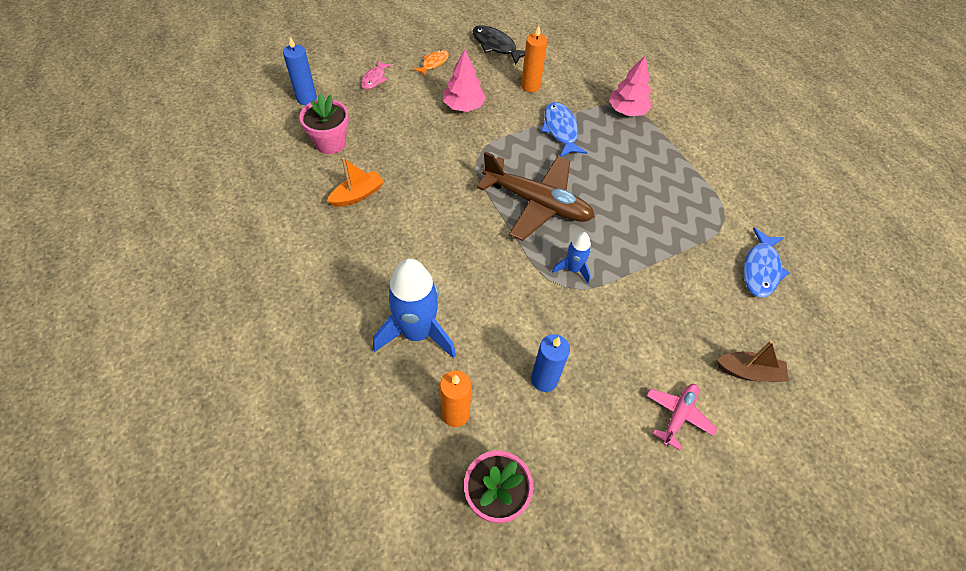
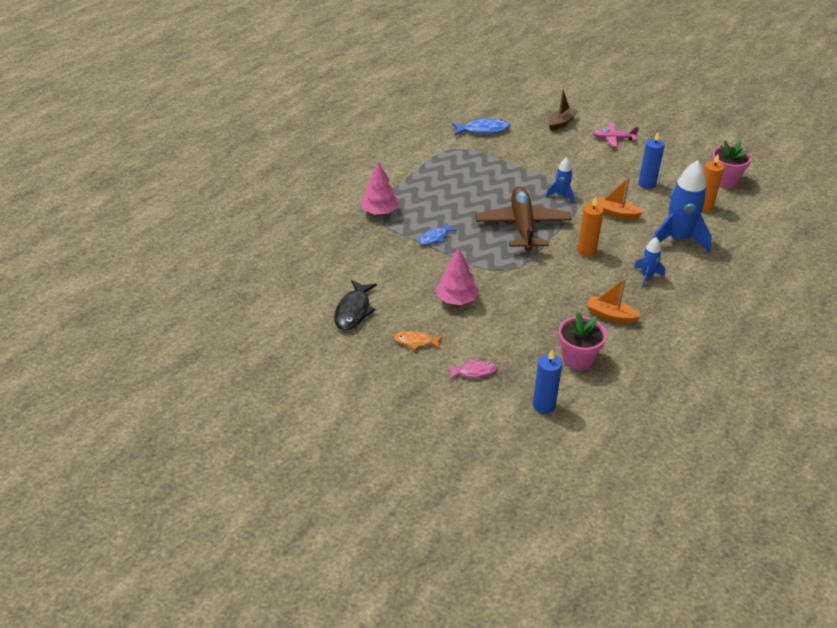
camera: 115 degrees left, 15 degrees down
(383, 259) = (647, 276): none -> blue rocket
(505, 302) = (616, 213): none -> orange boat
(530, 86) = (394, 270): orange candle -> orange candle (586, 251)
(560, 130) = (435, 238): blue fish -> blue fish, size x0.63
(749, 372) = (561, 123): brown boat -> brown boat turned 60 degrees clockwise

